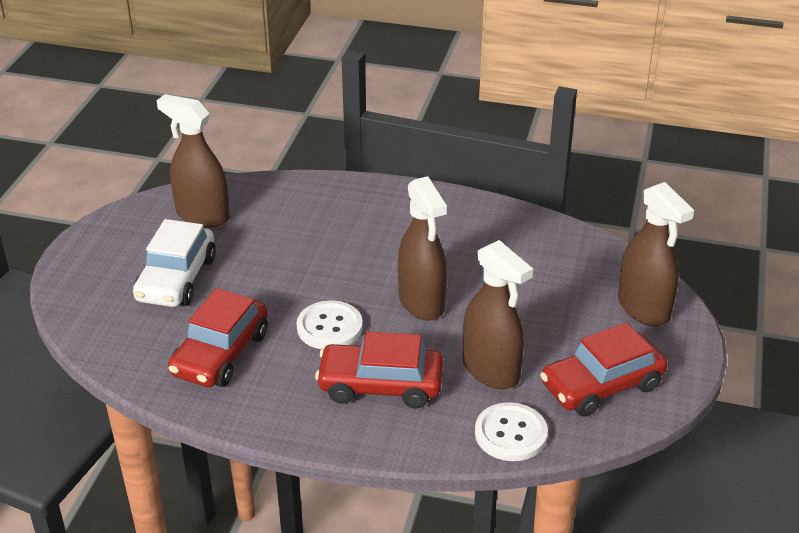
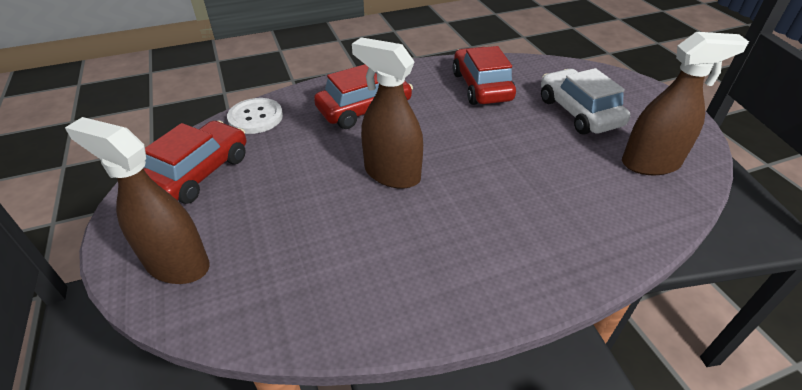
camera: 145 degrees right, 5 degrees up
(329, 327) = (438, 127): white button -> none
(491, 370) = (295, 148): brown spray bottle -> none

